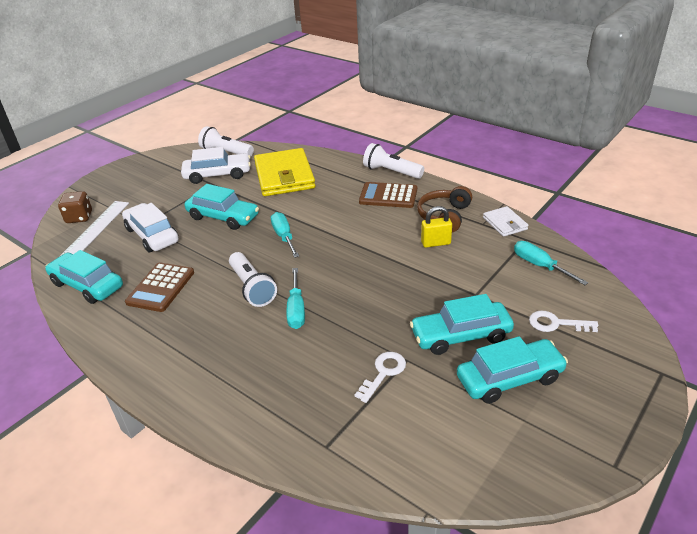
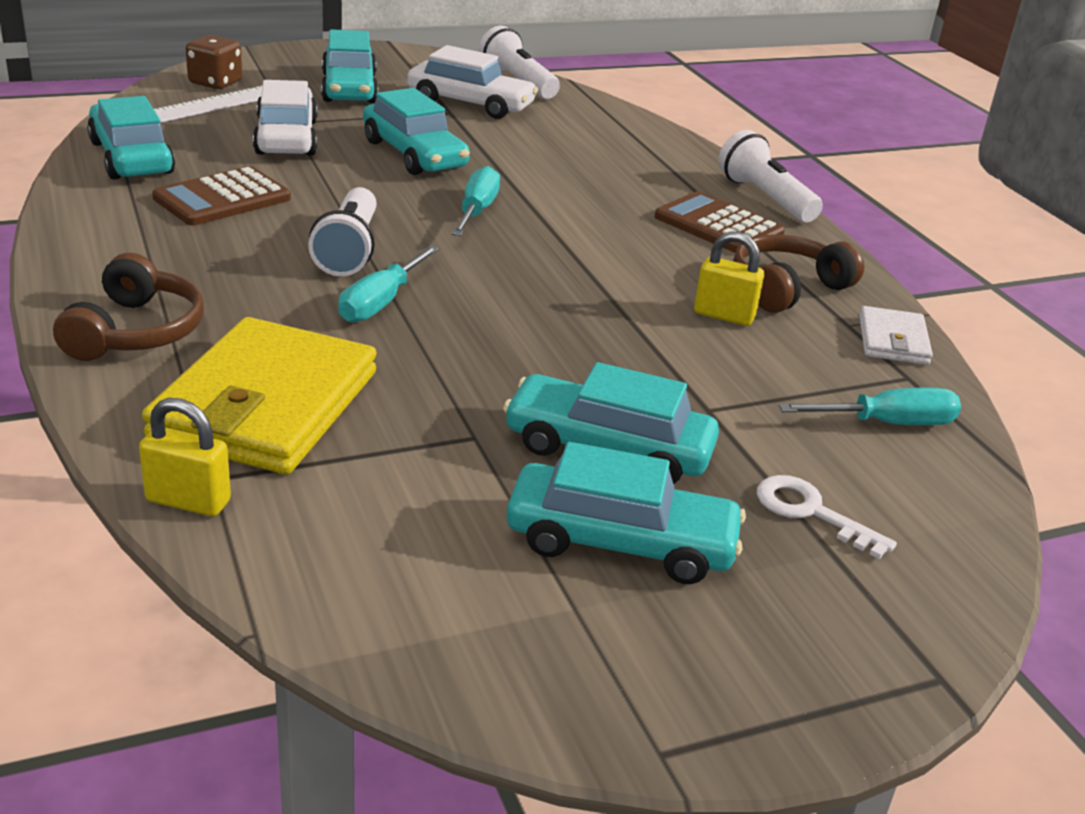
camera: 25 degrees right, 5 degrees down
(151, 191) = (349, 88): none -> turquoise car
(205, 387) = (136, 332): none -> brown headphones
(284, 176) = (573, 140): yellow wallet -> yellow wallet (266, 405)
(329, 465) = (188, 501): none -> yellow padlock
(383, 373) = (415, 435): white key -> none
(540, 266) = (886, 423): turquoise screwdriver -> turquoise screwdriver turned 90 degrees clockwise

